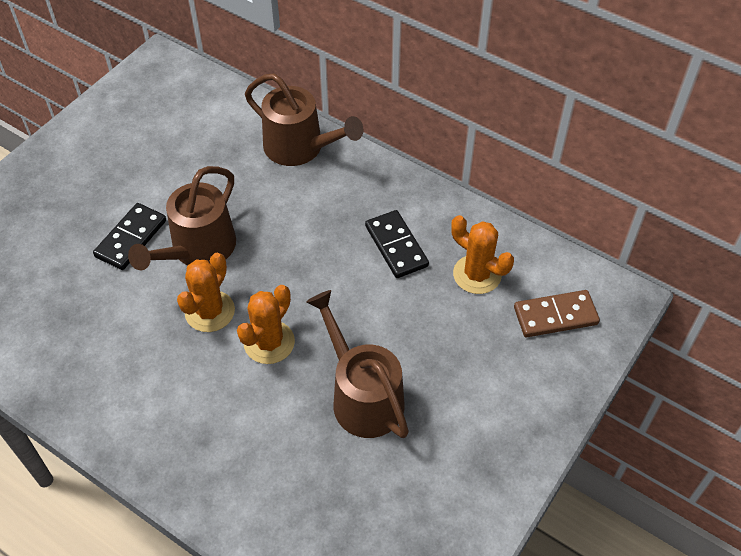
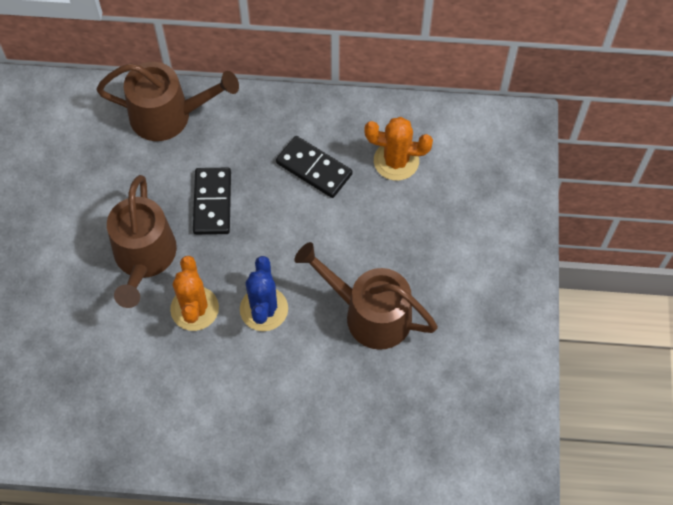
camera: 30 degrees left, 10 degrees up
(131, 238) = (76, 279): black domino -> black domino (212, 203)
(269, 342) = (264, 309): orange cactus -> blue cactus
(555, 316) = (478, 166): brown domino -> none

